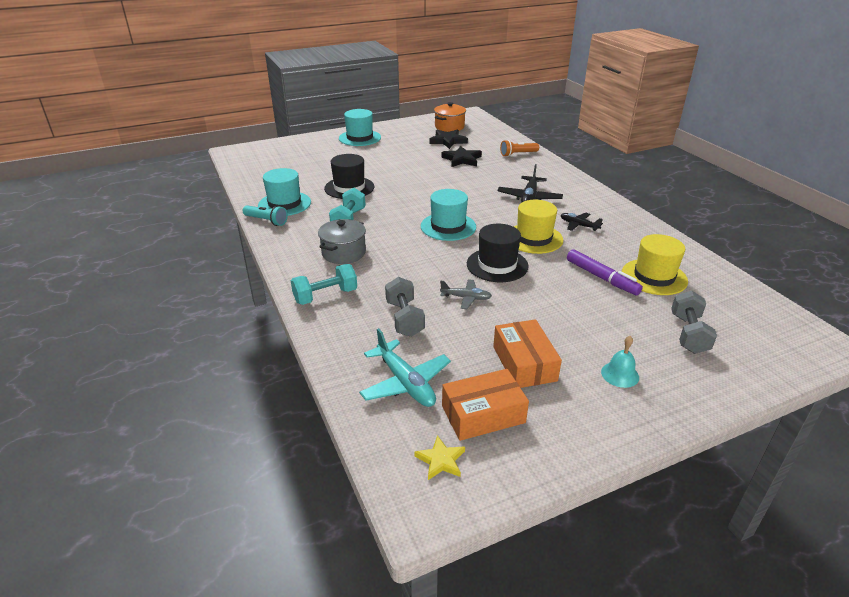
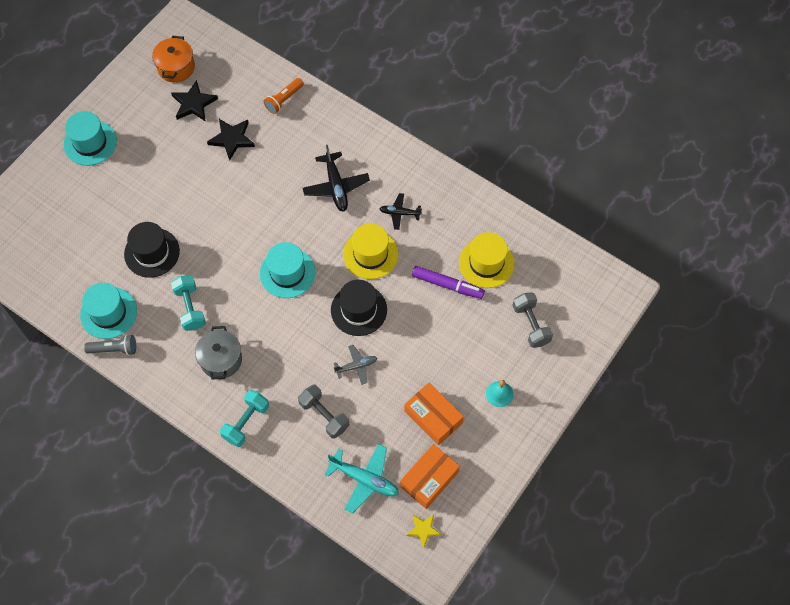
camera: 30 degrees left, 30 degrees up
(266, 221) = (114, 349): turquoise flashlight -> grey flashlight

